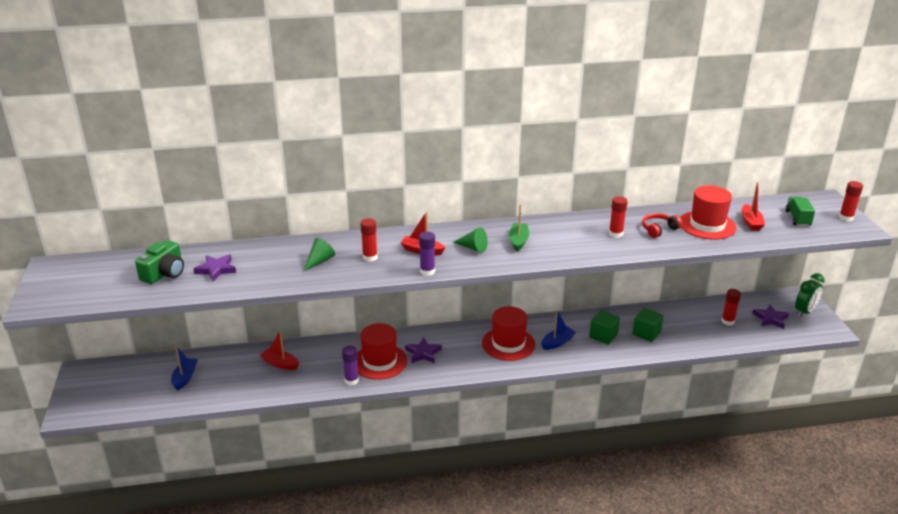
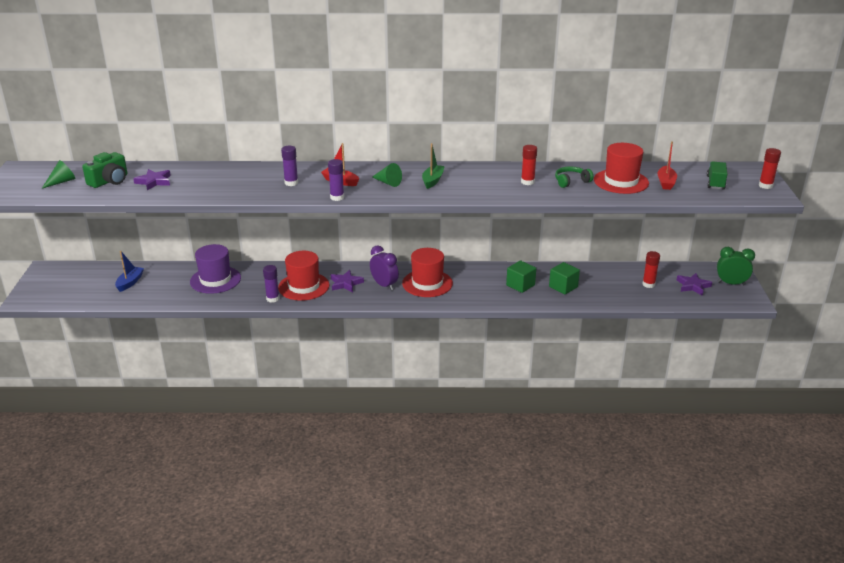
camera: 10 degrees right, 0 degrees up
(280, 364) = (215, 280): red boat -> purple hat
(319, 261) = (246, 182): green cone -> green cone (62, 181)
(370, 257) = (291, 183): red glue stick -> purple glue stick
(464, 351) = (384, 285): none -> purple clock
(557, 342) = (474, 286): blue boat -> none
(658, 229) = (571, 181): red headphones -> green headphones
(804, 312) = (731, 283): green clock -> green clock turned 135 degrees counterclockwise

